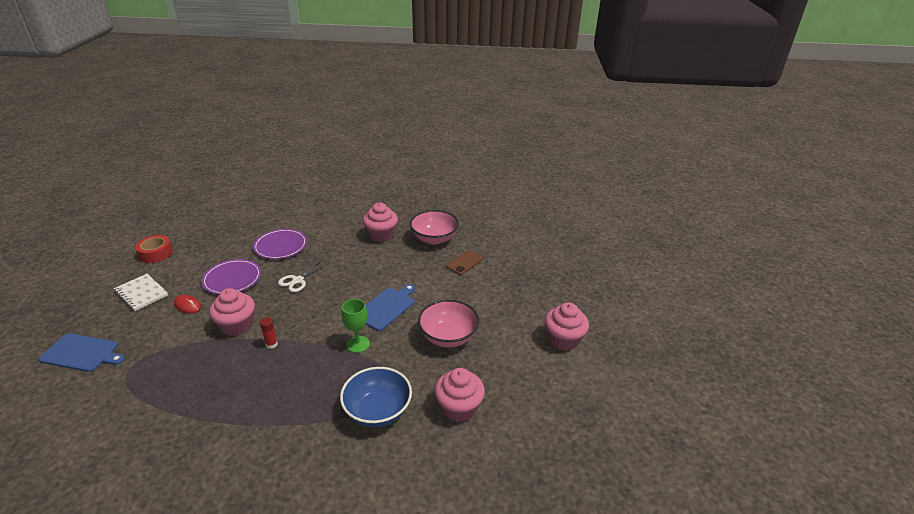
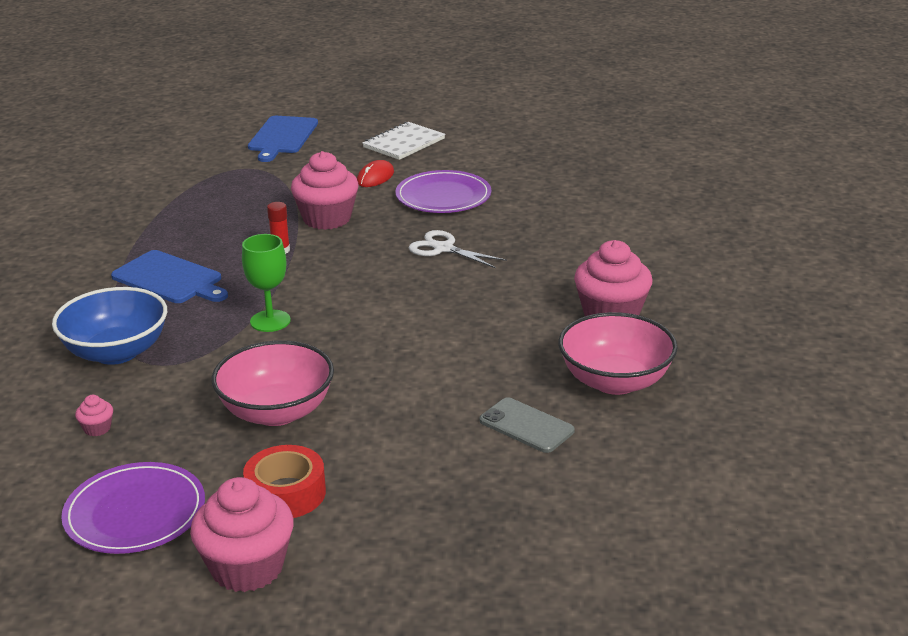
camera: 90 degrees right, 5 degrees down
(156, 253) = (503, 132): red tape -> red tape (286, 493)
(280, 246) = (546, 220): purple plate -> purple plate (135, 513)
(386, 307) = (367, 340): blue cutting board -> blue cutting board (170, 279)
(459, 408) = (97, 428): pink cupcake -> pink cupcake, size x0.43
(464, 262) = (526, 426): brown phone -> grey phone

